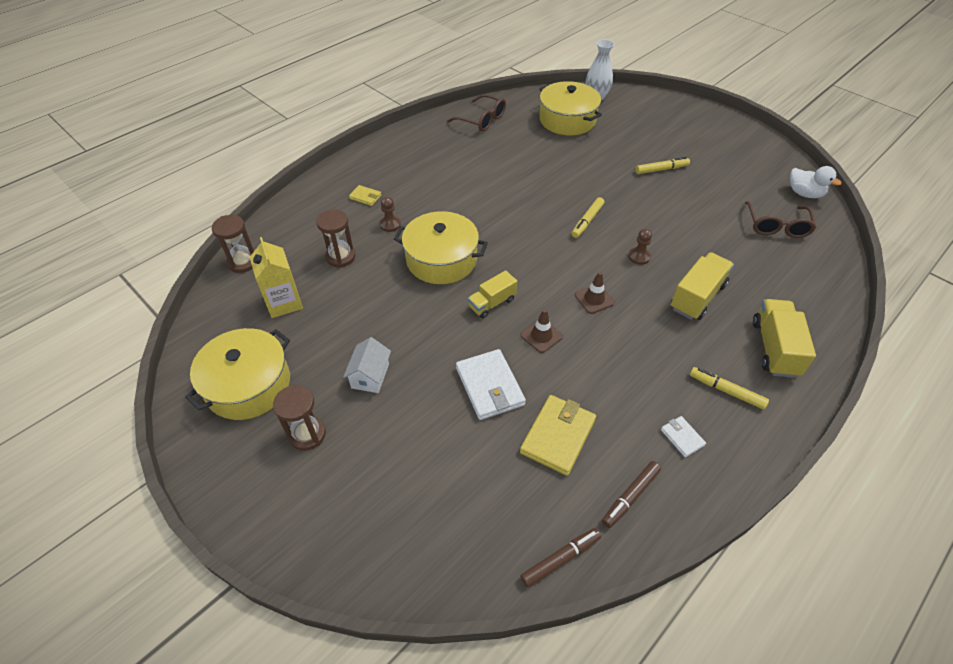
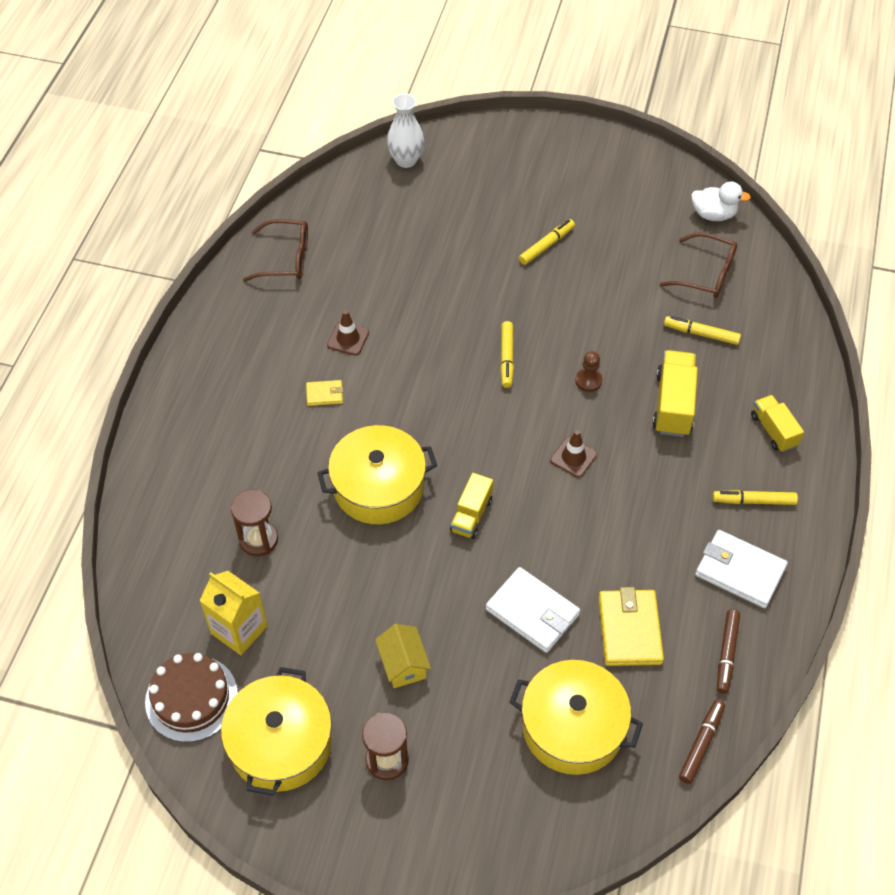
camera: 30 degrees left, 5 degrees up
(220, 329) = (191, 698): none -> brown cake
(243, 262) = (144, 604): brown hourglass -> none
(365, 197) = (224, 443): yellow wallet -> yellow wallet (325, 394)
(370, 376) = (403, 664): white house -> yellow house
(390, 224) = (284, 468): brown pawn -> none
(541, 336) = (547, 528): brown traffic cone -> brown traffic cone (348, 339)
(567, 120) = (393, 214): yellow pot -> yellow pot (572, 727)
(682, 437) = (739, 571): white wallet -> white wallet, size x1.95
(749, 261) = (701, 334): none -> yellow marker
(774, 348) = (773, 430): yellow truck -> yellow truck, size x0.65
(776, 226) = (706, 274): brown glasses -> brown glasses turned 45 degrees counterclockwise

